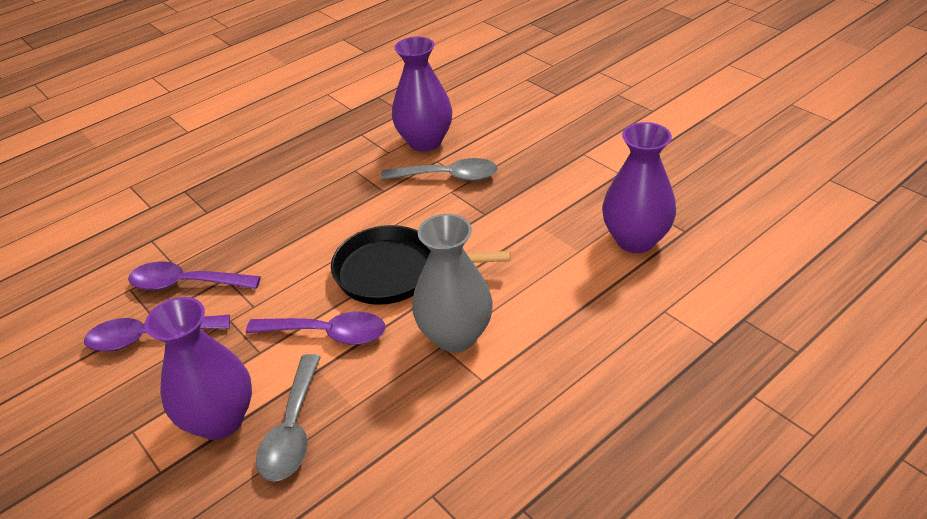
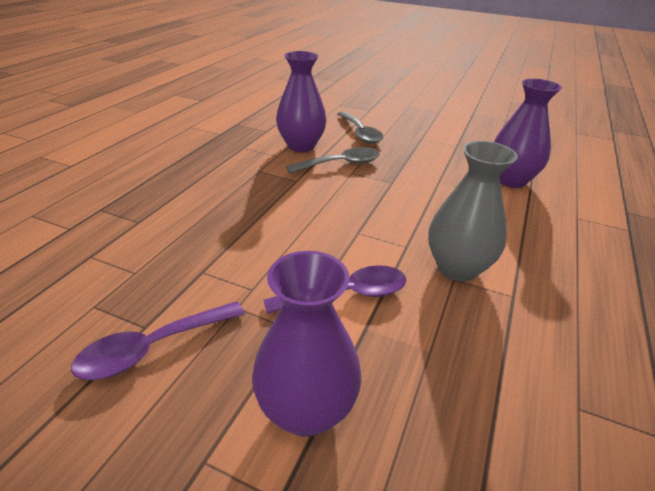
camera: 30 degrees left, 5 degrees down
(186, 284) = (160, 286): purple spoon -> none
(293, 429) = (393, 392): grey spoon -> grey spoon (360, 133)
(395, 272) = (361, 233): black pan -> none

